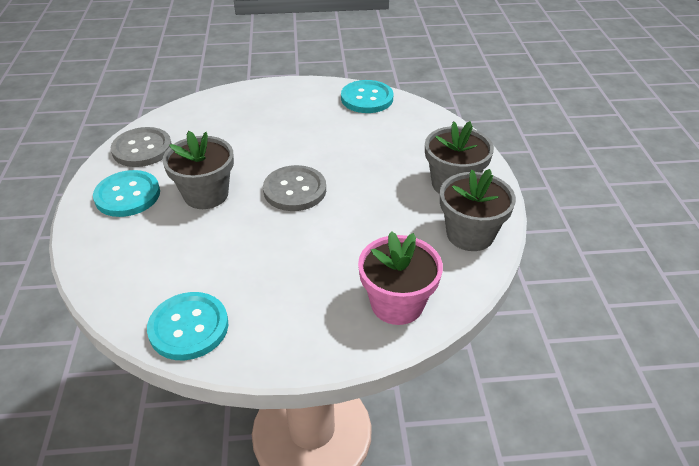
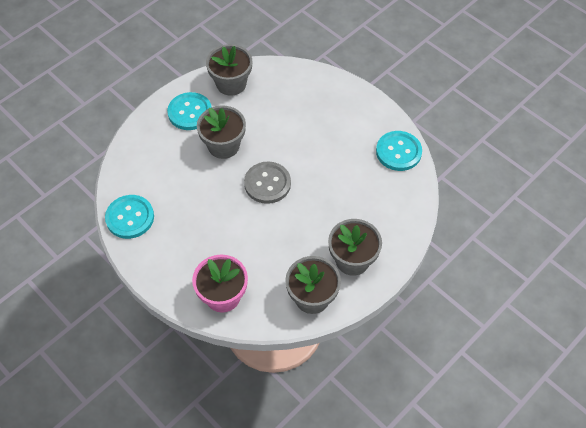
camera: 50 degrees right, 15 degrees up
(142, 149) = (231, 84): grey button -> grey flower pot

